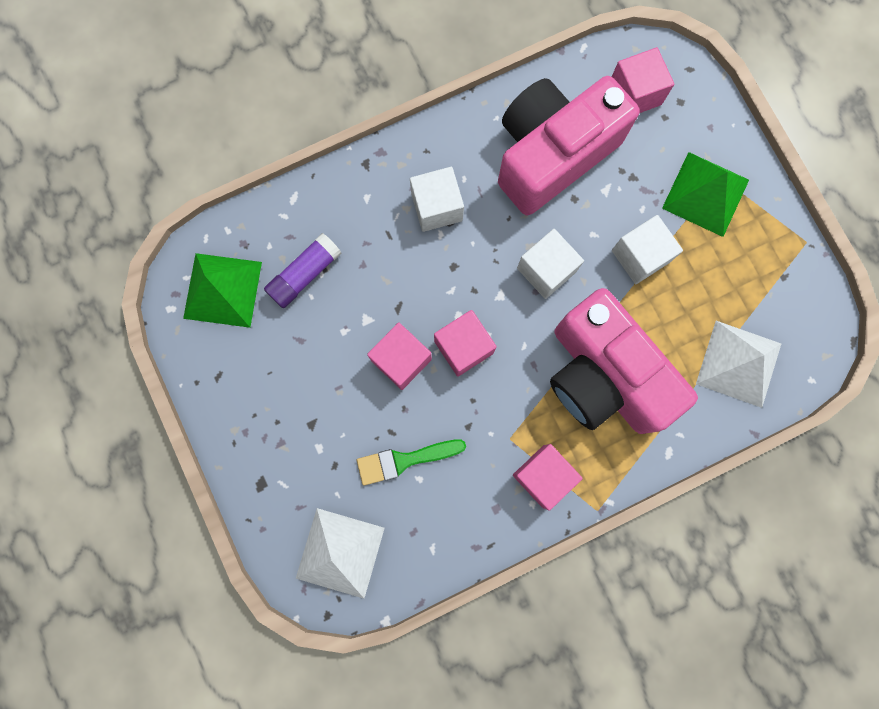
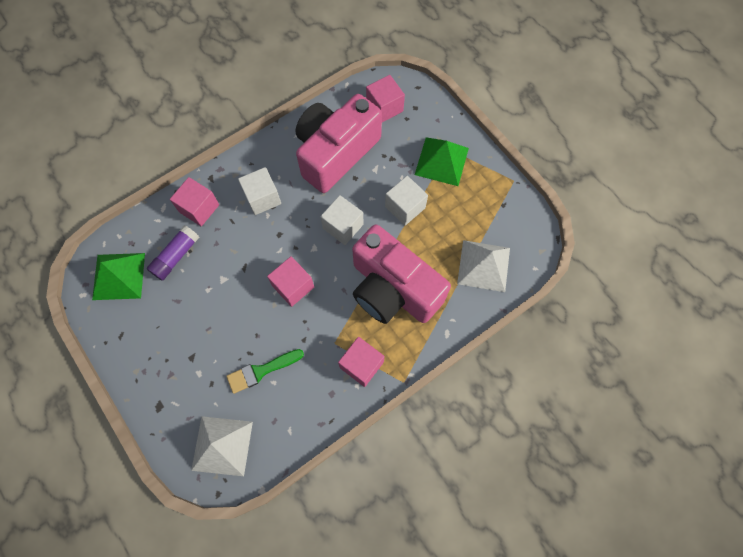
camera: 10 degrees left, 10 degrees down
(401, 360) = (250, 302): pink cube -> pink cube (199, 208)

